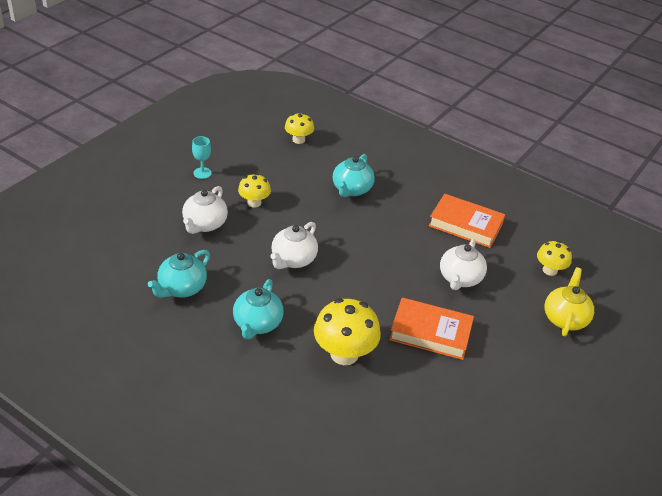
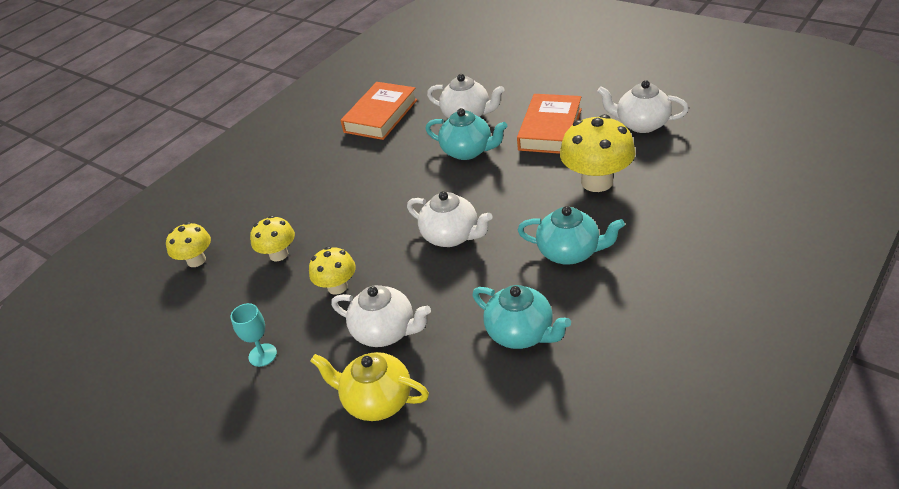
camera: 80 degrees left, 0 degrees up
(351, 190) = (314, 201): turquoise teapot -> turquoise teapot (468, 151)
(430, 401) = (641, 124): none -> white teapot
(549, 270) = (447, 66): yellow mushroom -> yellow mushroom (279, 254)
(565, 318) = (512, 58): yellow teapot -> yellow teapot (376, 401)

